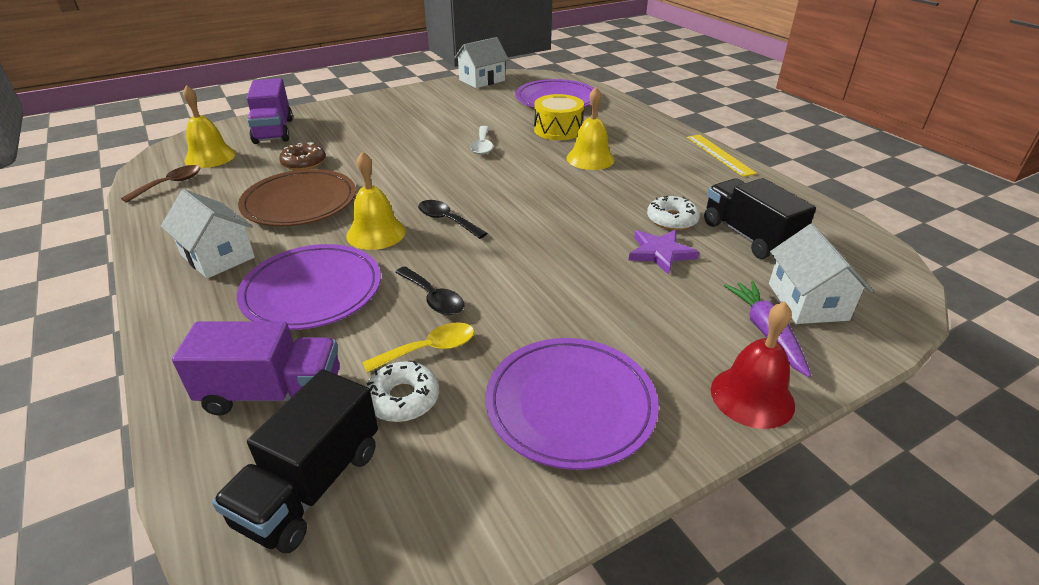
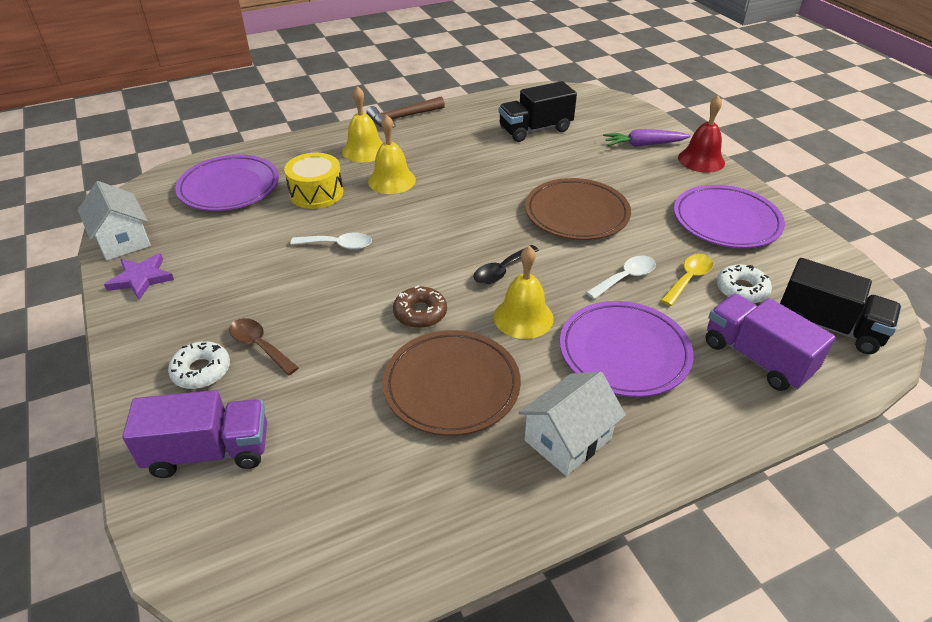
camera: 85 degrees left, 5 degrees up
(170, 184) = (372, 547): brown spoon -> brown spoon (259, 346)
(210, 157) = (284, 518): yellow bell -> yellow bell (364, 150)
(273, 393) = (756, 358): purple truck -> purple truck turned 45 degrees counterclockwise
(304, 162) = (339, 397): brown donut -> brown donut (420, 313)
(429, 349) = (688, 279): yellow spoon -> yellow spoon turned 60 degrees clockwise
(433, 298) = (626, 278): black spoon -> white spoon
(558, 266) = (576, 213): none -> brown plate
(660, 253) = (557, 167): purple star -> purple star (141, 278)
(672, 219) = (509, 155): white donut -> white donut (201, 371)
(719, 155) = (403, 117): yellow ruler -> brown hammer
(807, 301) = (611, 125): white house -> none

